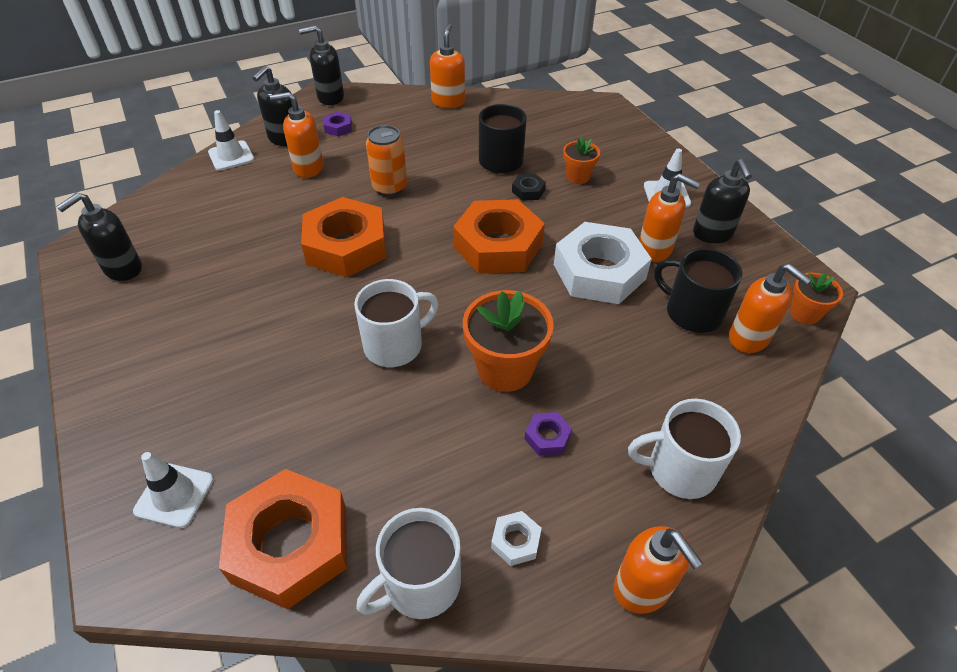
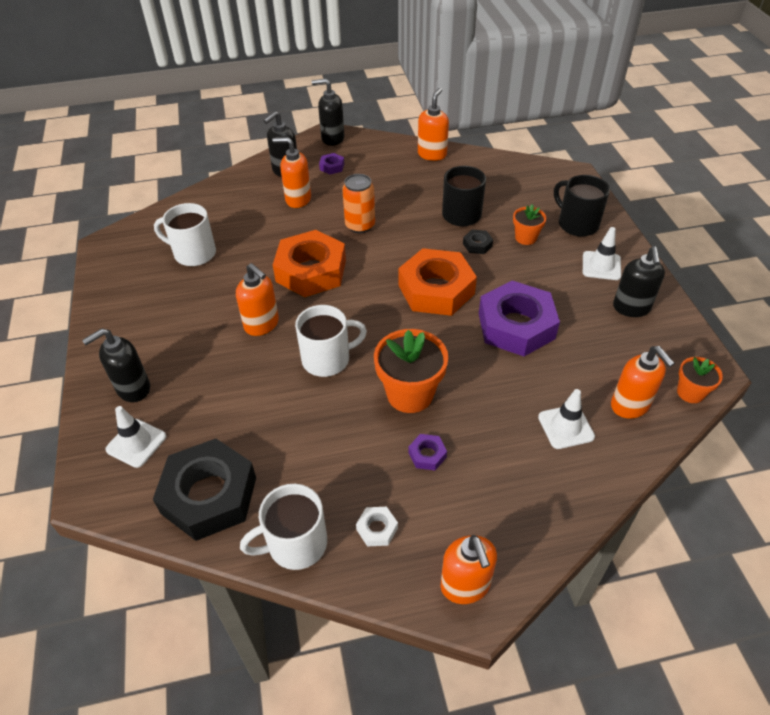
camera: 15 degrees right, 0 degrees up
(122, 269) = (137, 264): black soap dispenser -> black soap dispenser (133, 388)
(231, 156) = (239, 181): white traffic cone -> white traffic cone (565, 427)
(290, 544) = (209, 495): orange nut -> black nut
(599, 272) = (516, 326): white nut -> purple nut
(655, 250) = (573, 314): orange soap dispenser -> orange soap dispenser (262, 324)
(679, 470) = (528, 502): white mug -> white mug (193, 253)
(692, 312) = (586, 374): black mug -> black mug (577, 224)

